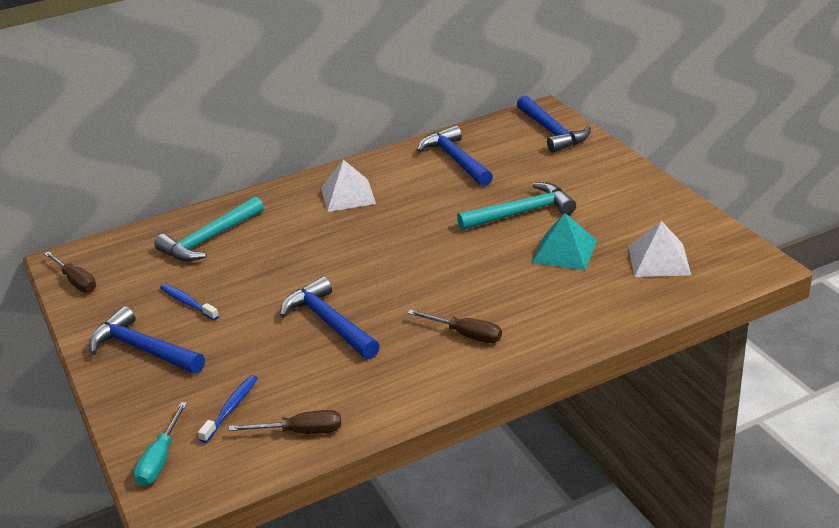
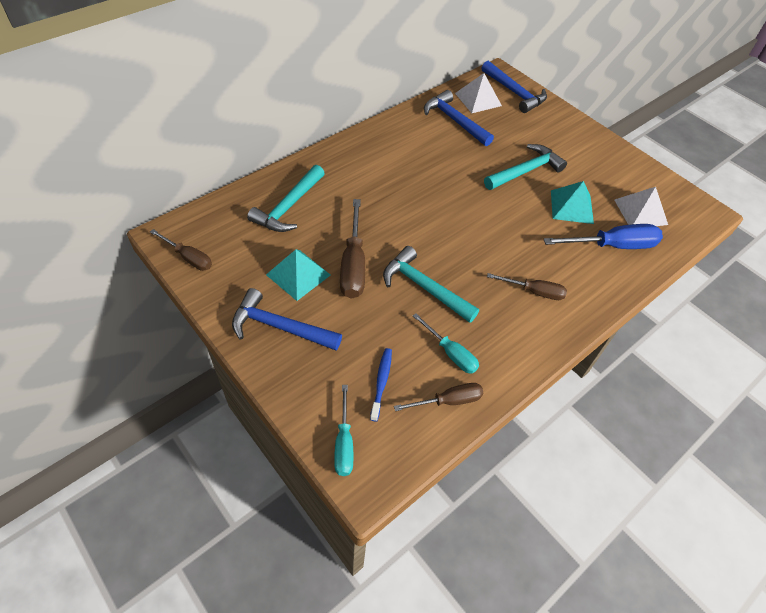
camera: 20 degrees left, 20 degrees up
(188, 303) = (298, 274): blue toothbrush -> turquoise pyramid
(256, 296) = (353, 264): none -> brown screwdriver
(328, 387) = (450, 353): none -> turquoise screwdriver
(329, 322) = (424, 287): blue hammer -> turquoise hammer
(348, 195) = (385, 157): white pyramid -> white pyramid (478, 99)
(598, 293) = (612, 246): none -> blue screwdriver

